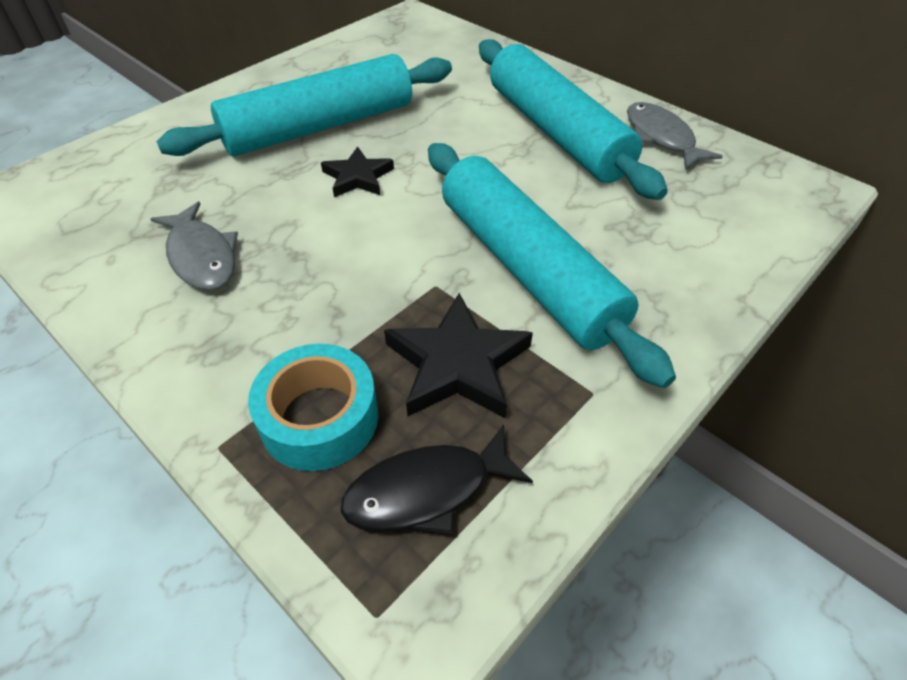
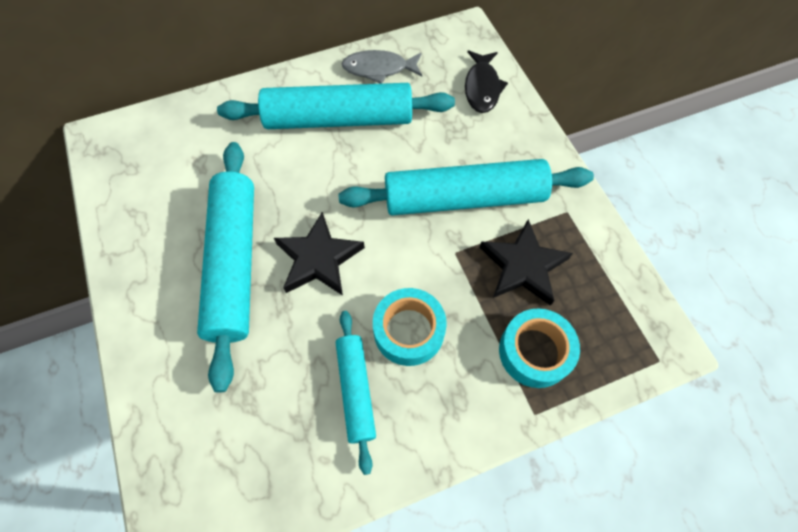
camera: 65 degrees left, 15 degrees up
(201, 256) = (356, 390): grey fish -> turquoise rolling pin
(297, 276) = (409, 331): none -> turquoise tape
(358, 177) = (319, 259): black star -> black star, size x1.56
(427, 491) = (600, 313): black fish -> black fish (482, 88)

